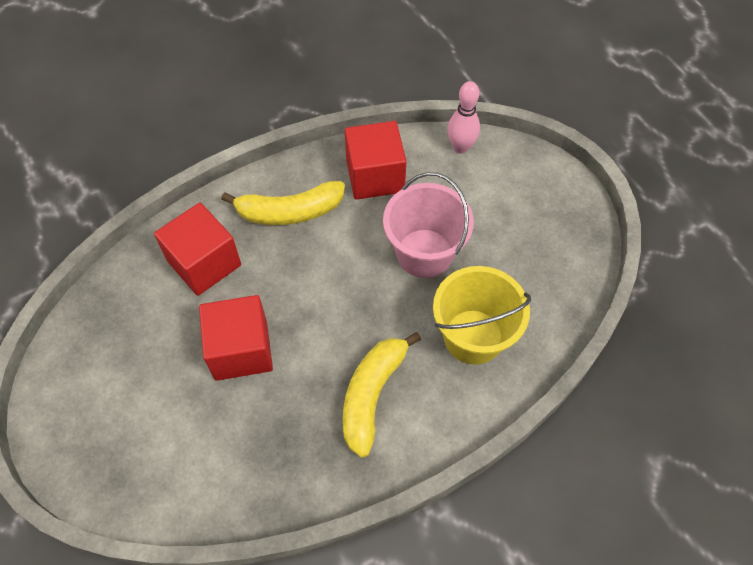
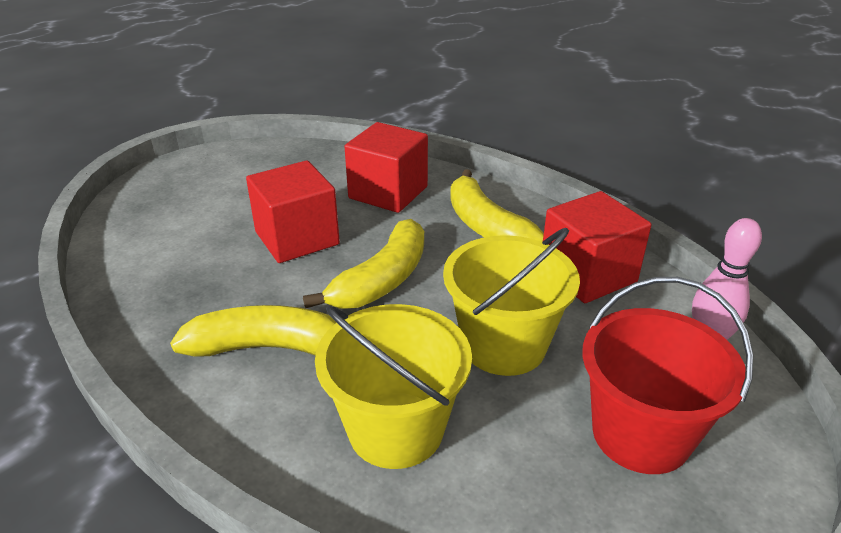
camera: 70 degrees right, 25 degrees down
(326, 302) = (382, 280): none -> yellow banana
(424, 253) = (503, 345): pink bucket -> yellow bucket
(516, 217) = (641, 434): none -> red bucket

